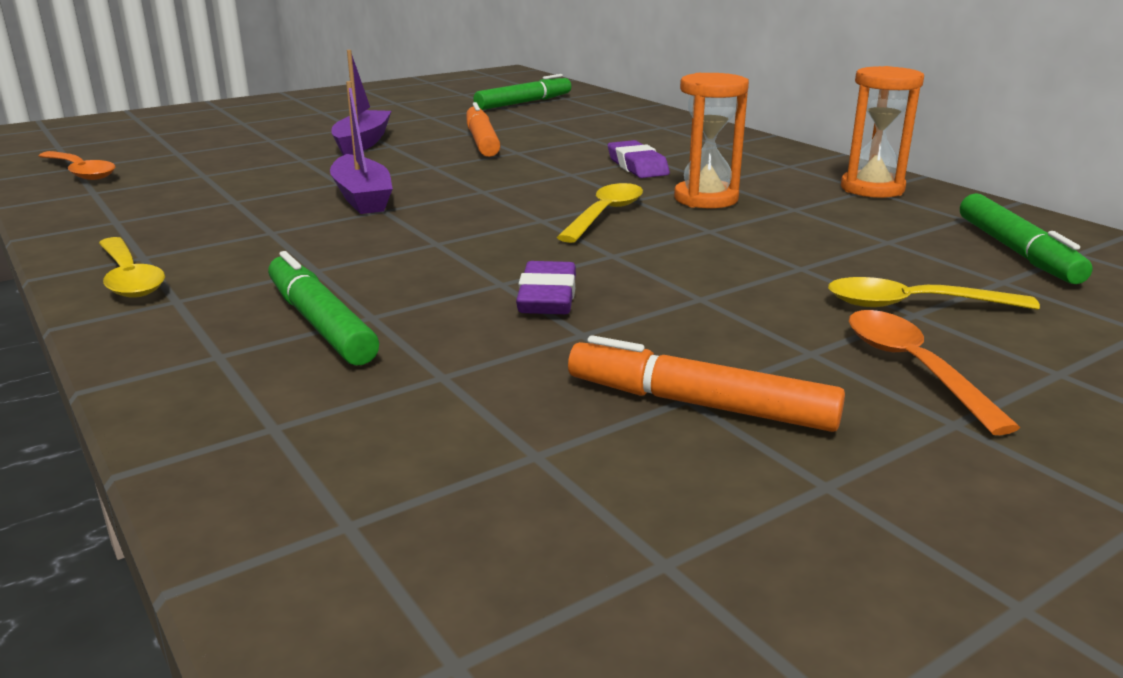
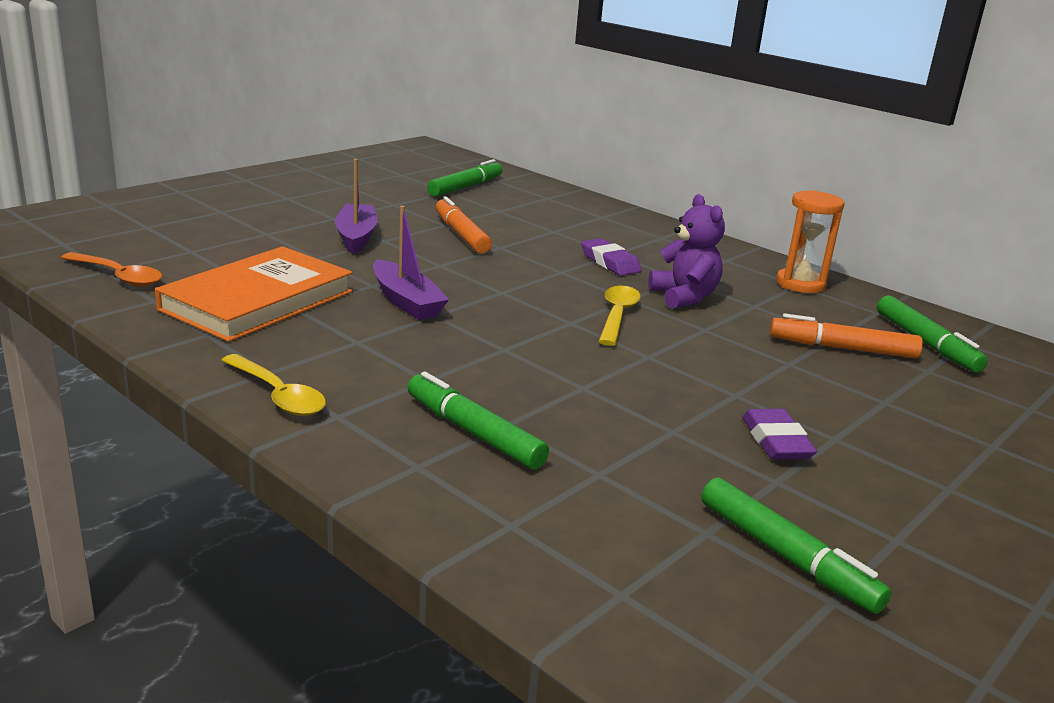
camera: 15 degrees left, 0 degrees up
(200, 194) = (258, 301): none -> orange book
(547, 297) = (627, 399): purple eraser -> purple eraser (776, 441)
(633, 494) = (786, 556): none -> green marker
(699, 404) = (788, 485): orange marker -> orange marker (842, 348)
(706, 199) = (684, 297): orange hourglass -> purple teddy bear
(913, 368) = (905, 447): orange spoon -> none
(914, 305) = (881, 394): yellow spoon -> none

